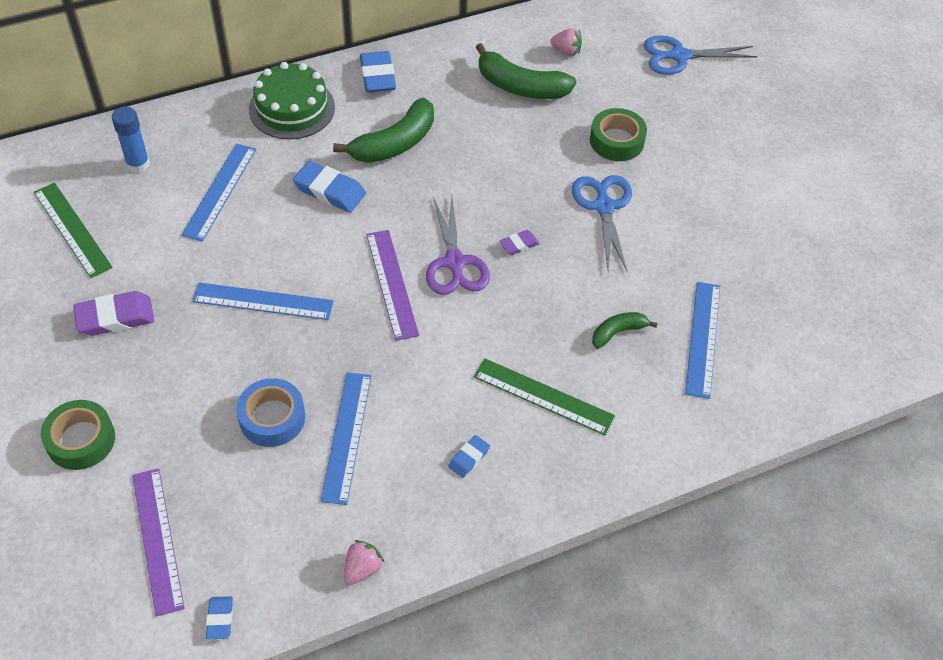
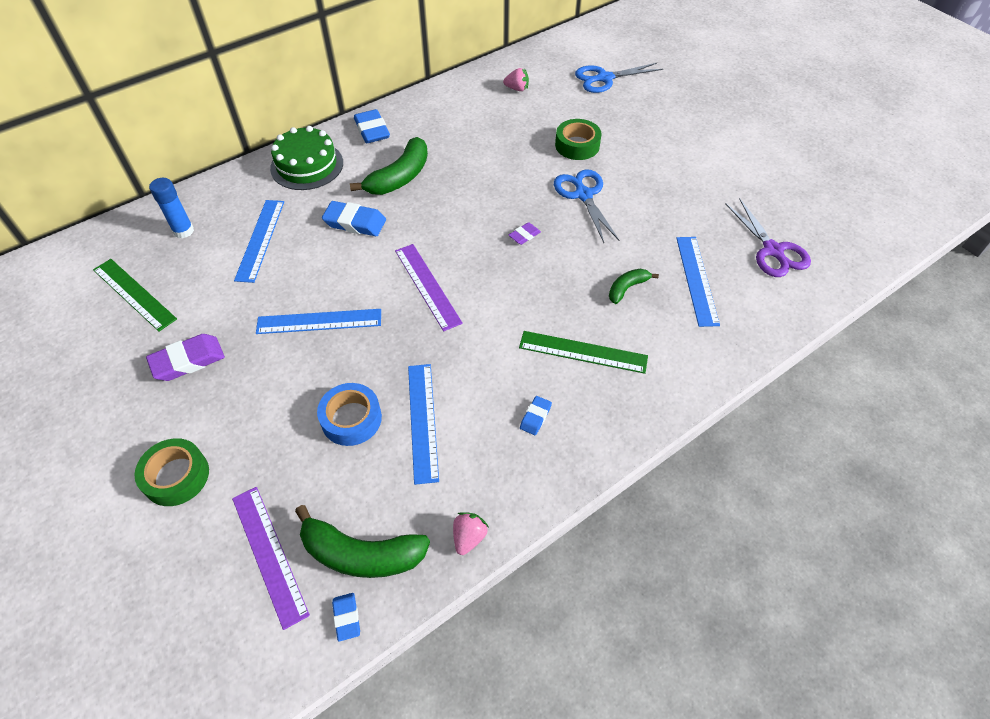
camera: 10 degrees left, 0 degrees up
(454, 262) = (475, 259): purple scissors -> purple scissors (772, 250)
(520, 86) = (489, 119): green banana -> green banana (361, 554)

